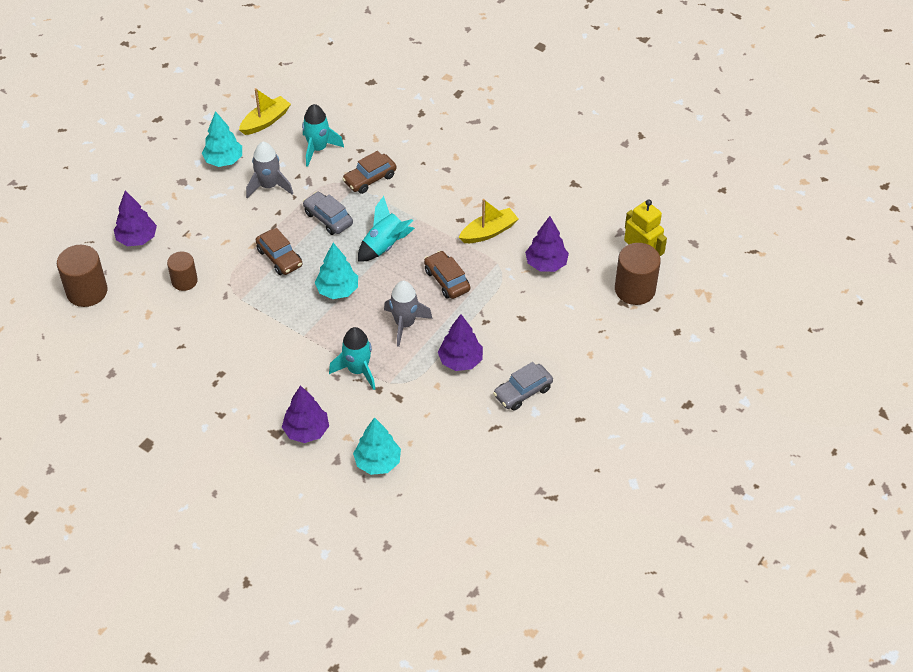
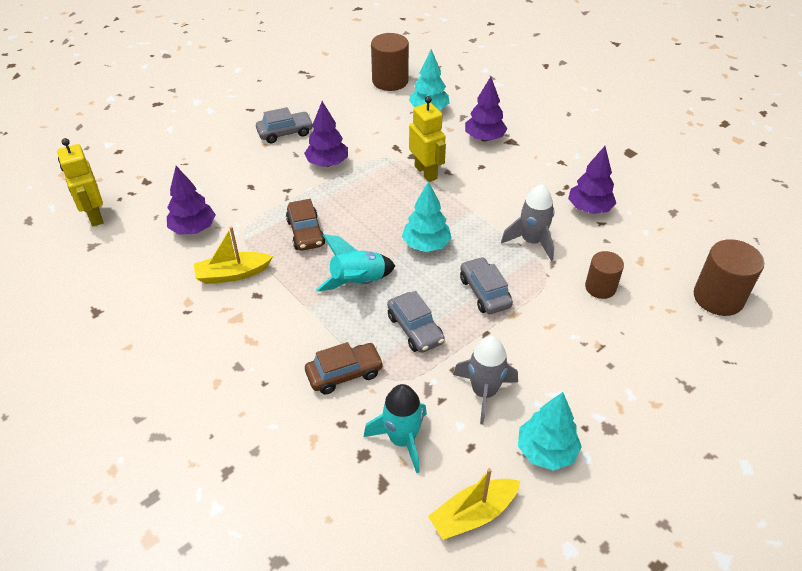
camera: 165 degrees left, 5 degrees down
(137, 239) = (665, 352): purple tree -> purple tree (589, 209)
(279, 258) = (484, 292): brown car -> grey car
(358, 370) = (426, 172): turquoise rocket -> yellow robot
(405, 324) = (367, 201): grey rocket -> grey rocket (532, 241)
(635, 289) = (125, 190): brown cylinder -> brown cylinder (390, 81)

